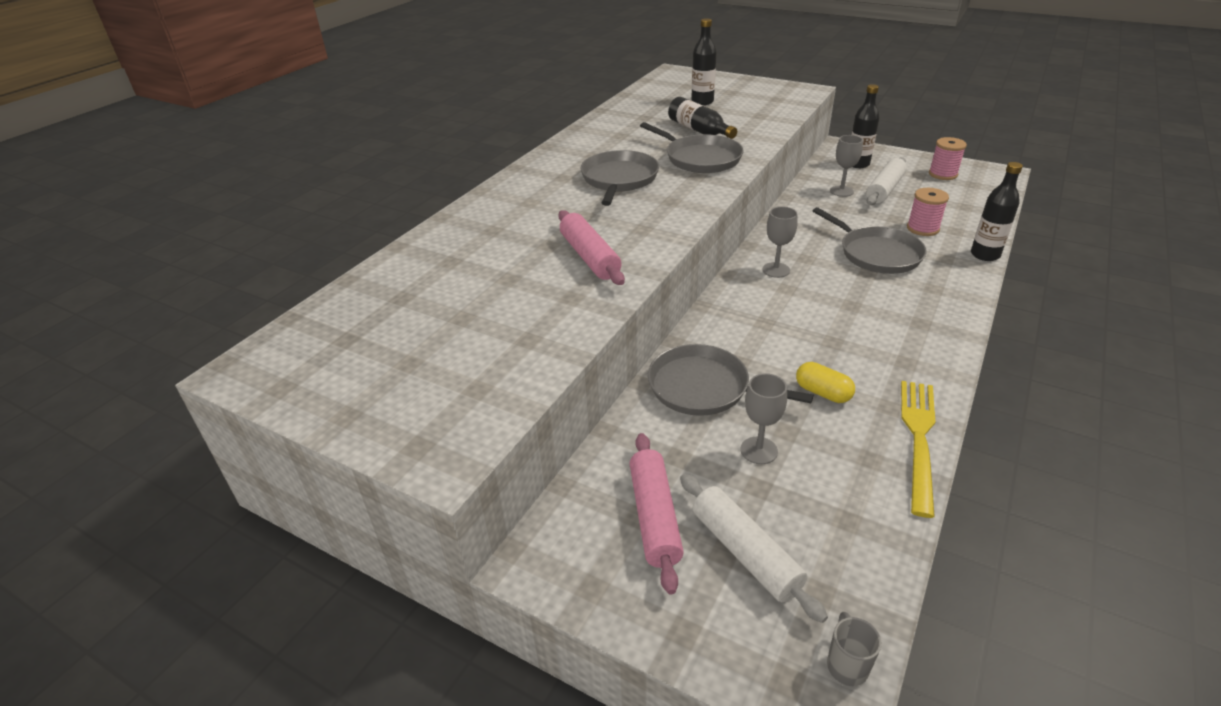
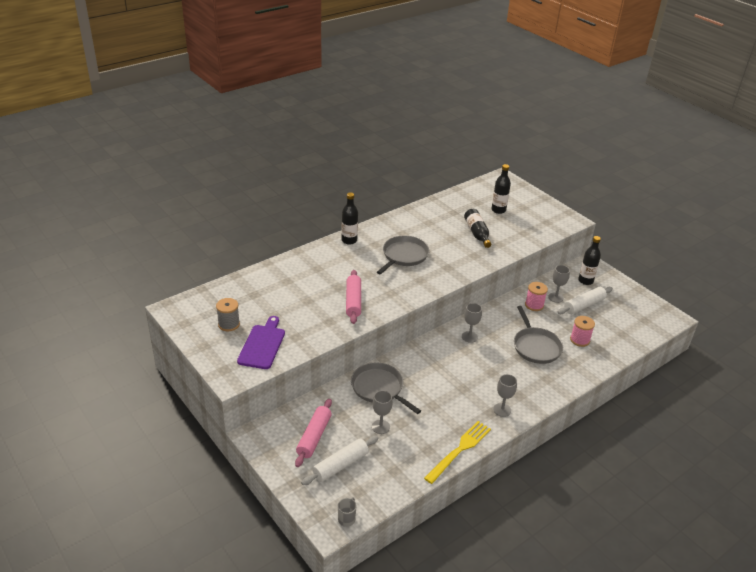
camera: 20 degrees right, 0 degrees up
(379, 360) = (229, 324): none -> grey spool
(471, 374) = (262, 345): none -> purple cutting board
(700, 158) = (460, 255): grey pan -> none
(745, 552) = (340, 465): white rolling pin -> white rolling pin turned 60 degrees clockwise
(823, 393) = (434, 412): yellow capsule -> none
(918, 352) = (502, 410): none -> grey goblet
(943, 174) = (633, 306): pink spool -> pink spool (534, 305)
(985, 255) = (599, 369): black bottle -> black bottle (349, 240)

